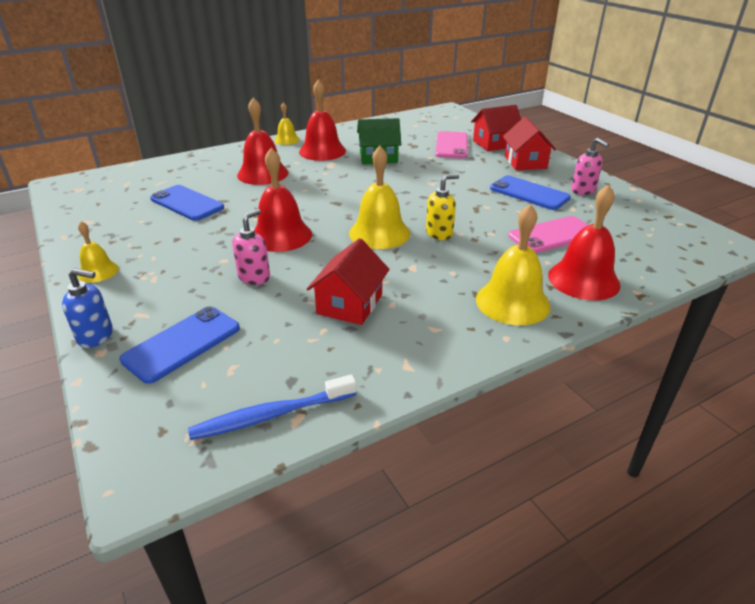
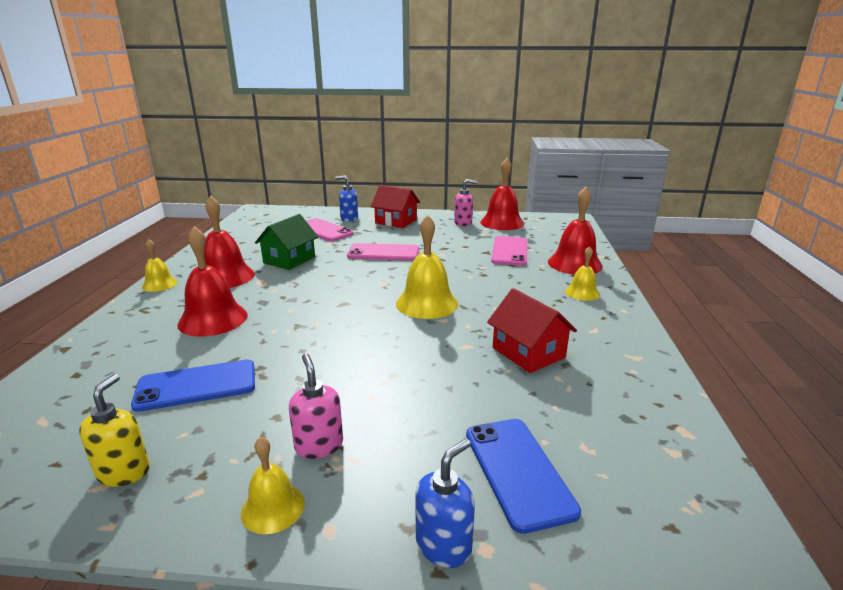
camera: 55 degrees left, 10 degrees down
(254, 277) = (430, 387): pink soap dispenser -> pink soap dispenser (319, 445)
(271, 415) = (674, 444): blue toothbrush -> none
(281, 235) = (366, 349): red bell -> red bell (502, 223)
(439, 233) = (459, 282): yellow soap dispenser -> yellow soap dispenser (124, 472)
(447, 183) = (383, 253): none -> pink phone
(494, 143) = (349, 218): red house -> blue soap dispenser
(512, 302) = (582, 293): yellow bell -> yellow bell, size x0.56
(529, 193) = (443, 236): blue phone -> none

